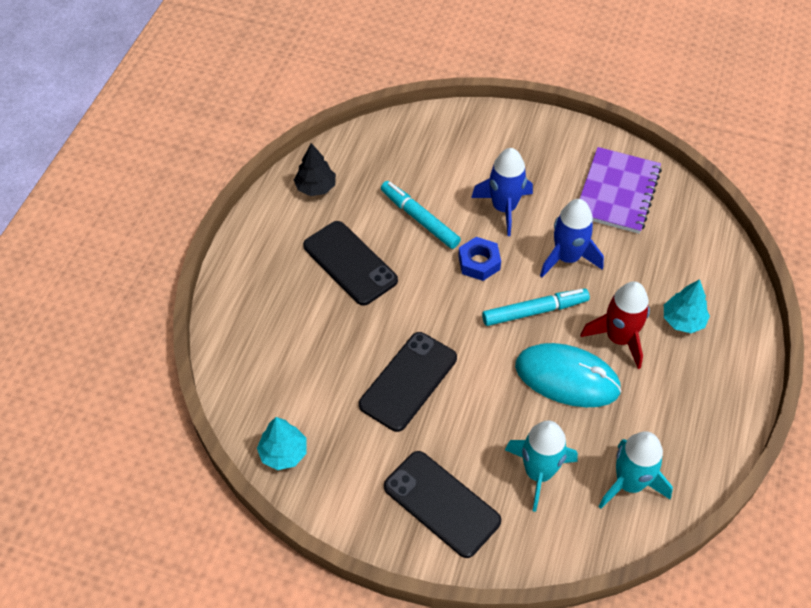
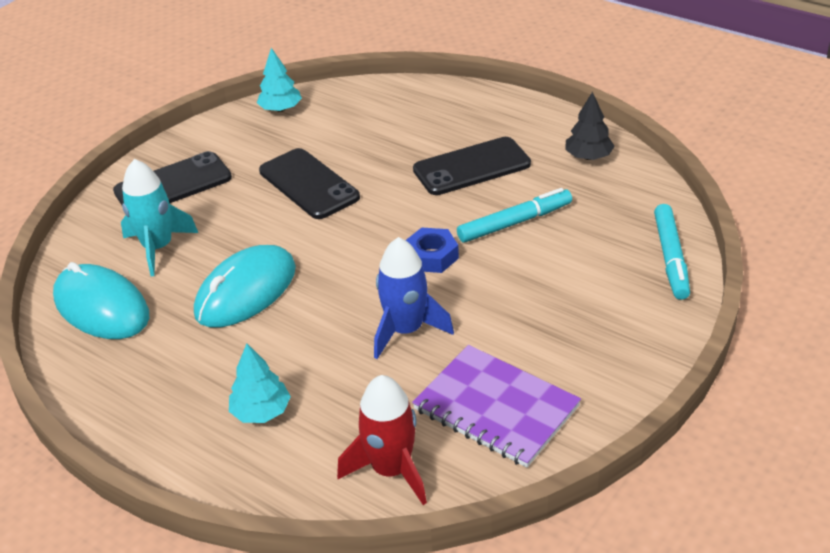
camera: 110 degrees right, 15 degrees down
(504, 208) = (507, 292): blue rocket -> none
(535, 311) = (343, 286): turquoise marker -> turquoise marker (670, 258)
(618, 338) = (270, 345): red rocket -> red rocket (391, 470)
(629, 483) = (101, 307): turquoise rocket -> turquoise mouse

